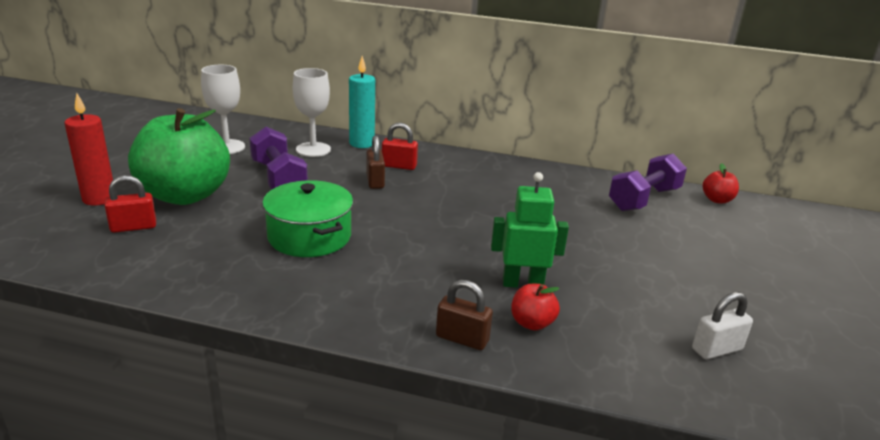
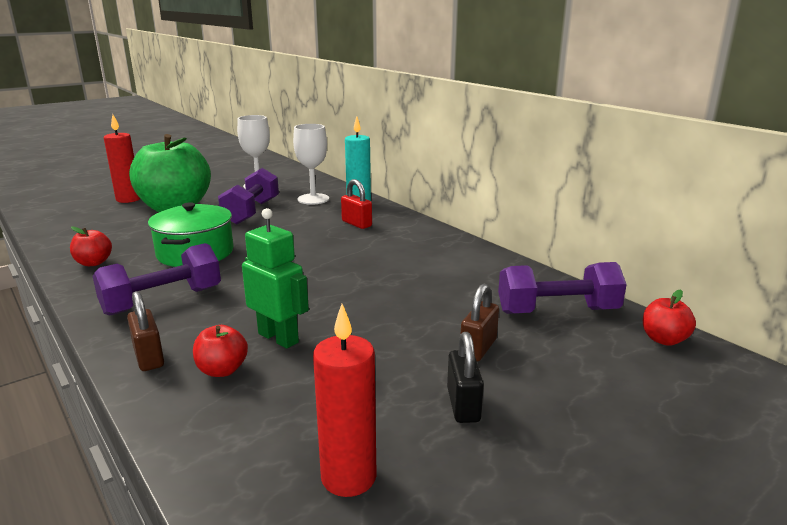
camera: 40 degrees right, 5 degrees down
(133, 227) = (113, 219): red padlock -> none
(224, 280) = (94, 263): none -> red apple
(374, 290) = (162, 301): none -> purple dumbbell
(375, 181) = (315, 230): brown padlock -> brown padlock (478, 348)
(696, 281) = (463, 405): none -> black padlock
(716, 349) = (348, 477): white padlock -> red candle

